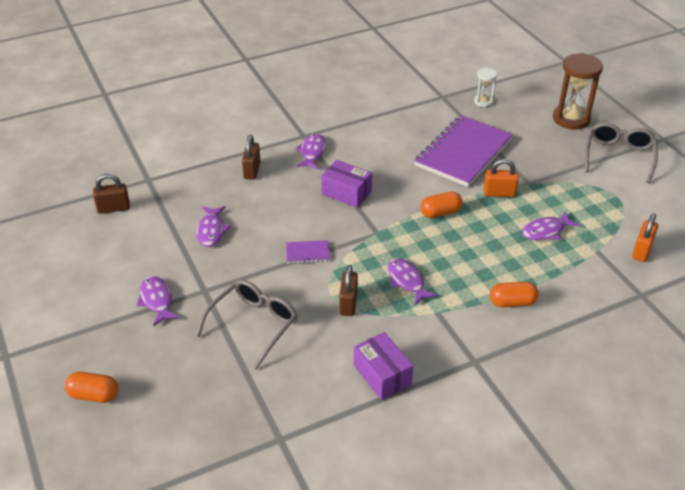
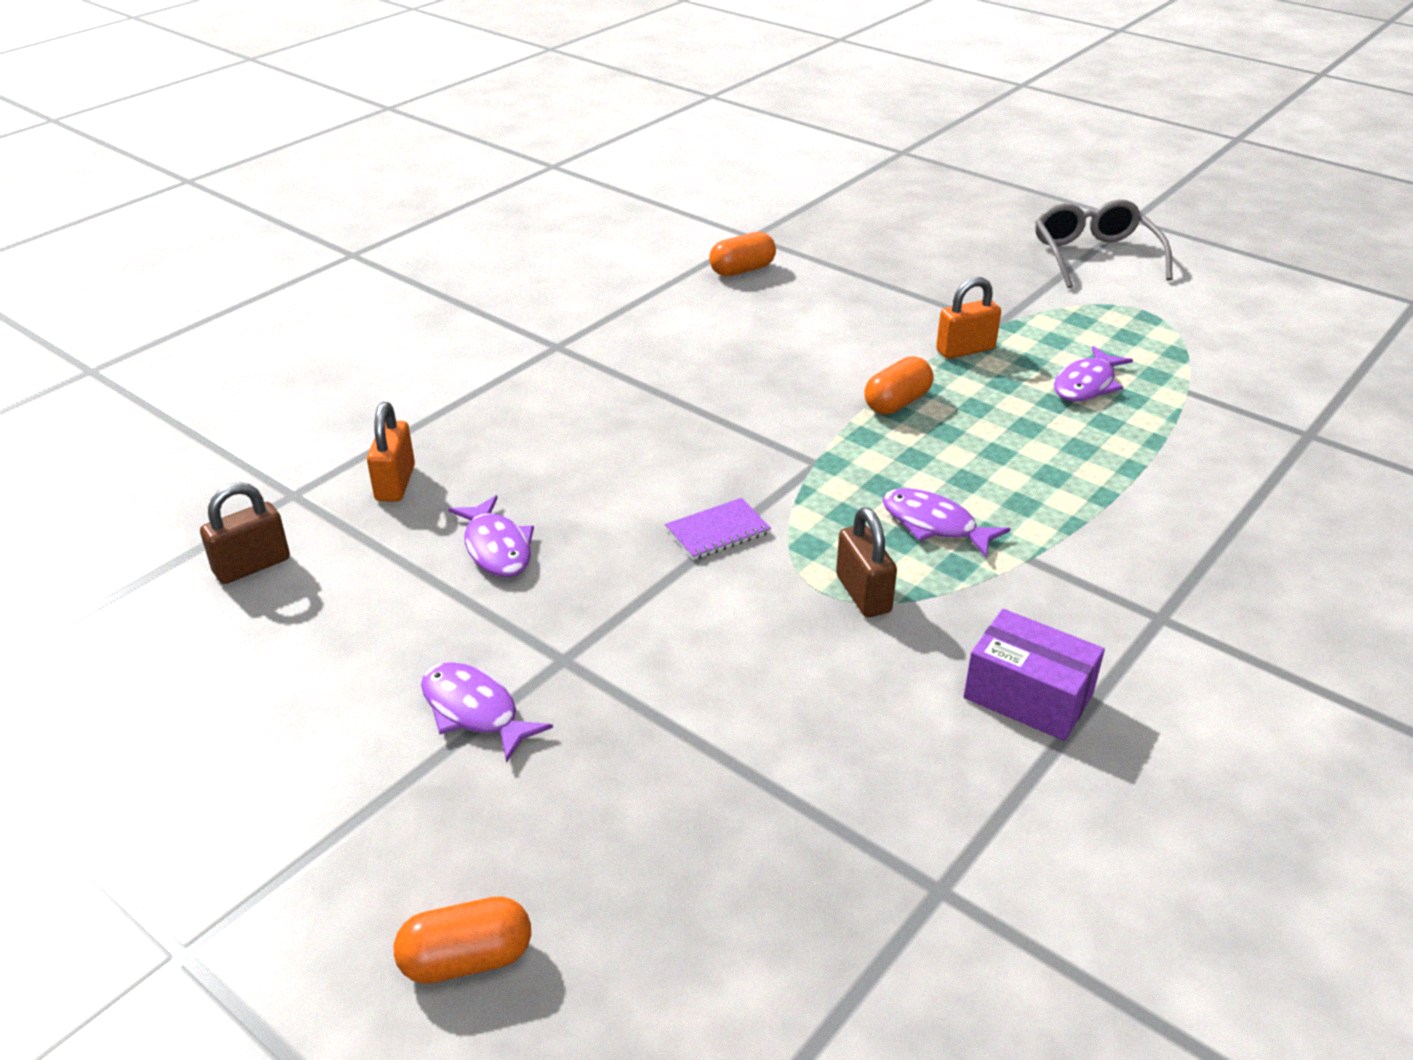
camera: 25 degrees left, 5 degrees down
(252, 170) = (501, 425): brown padlock -> none
(253, 325) = (714, 692): grey glasses -> none
(312, 152) = (594, 368): purple fish -> none
(346, 193) = (708, 415): purple box -> none
(463, 153) = (856, 307): purple notebook -> none
(483, 101) = (824, 229): white hourglass -> none
(512, 302) = (1134, 505): orange capsule -> orange capsule (742, 270)
(571, 119) = (979, 223): brown hourglass -> none
(641, 251) = (1249, 373): orange padlock -> orange padlock (395, 483)

